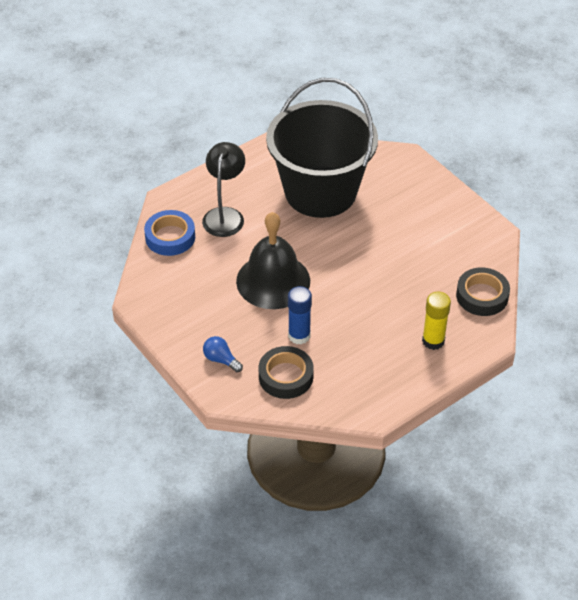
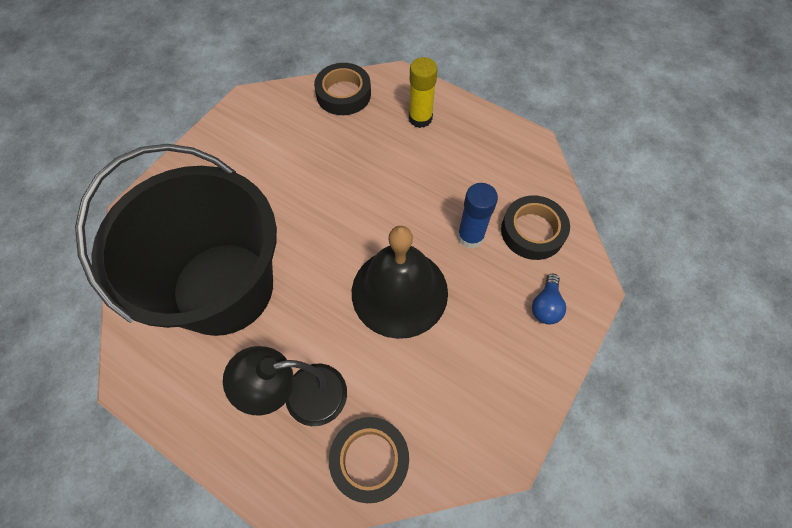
camera: 110 degrees left, 15 degrees up
(170, 237) = (370, 460): blue tape -> black tape

